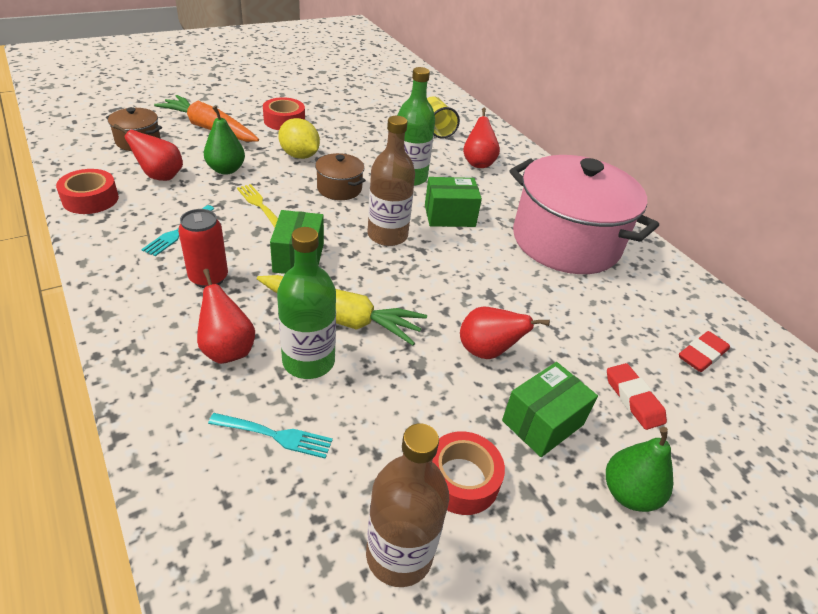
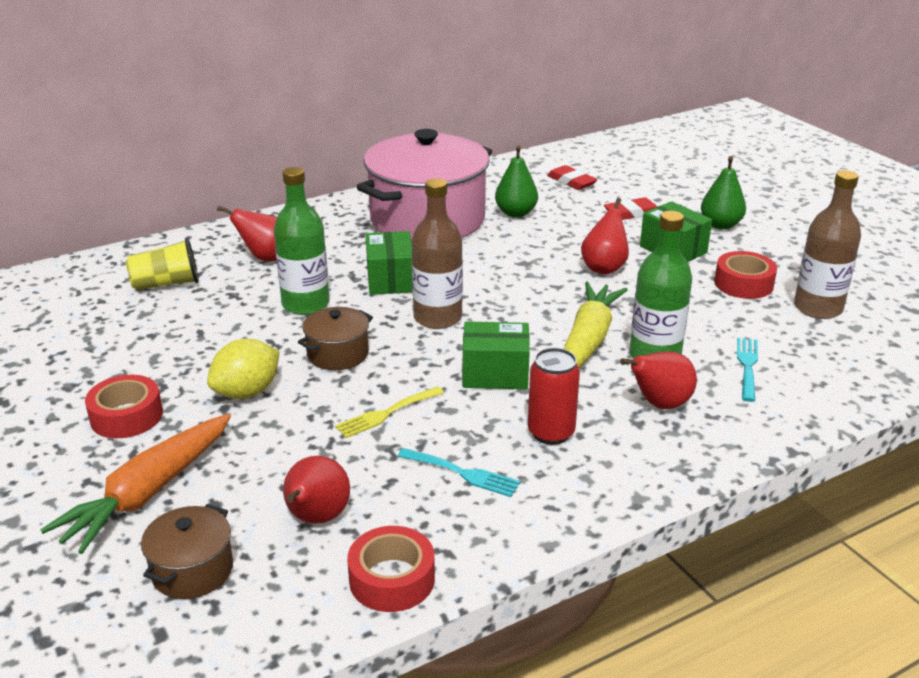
camera: 85 degrees left, 10 degrees down
(226, 170) = (291, 455): green pear -> green pear (516, 213)

